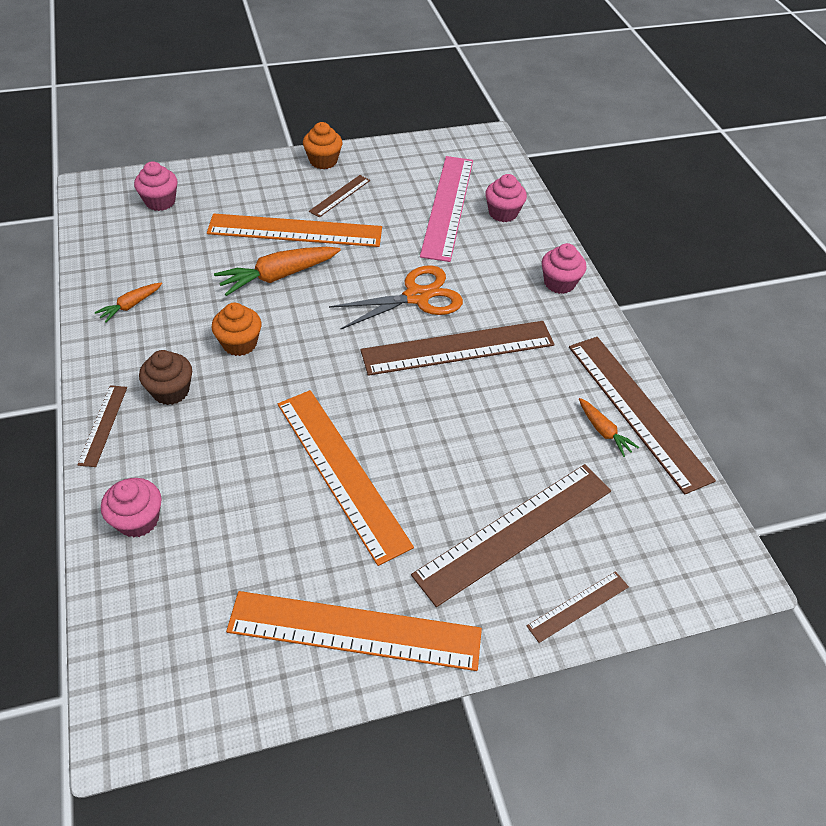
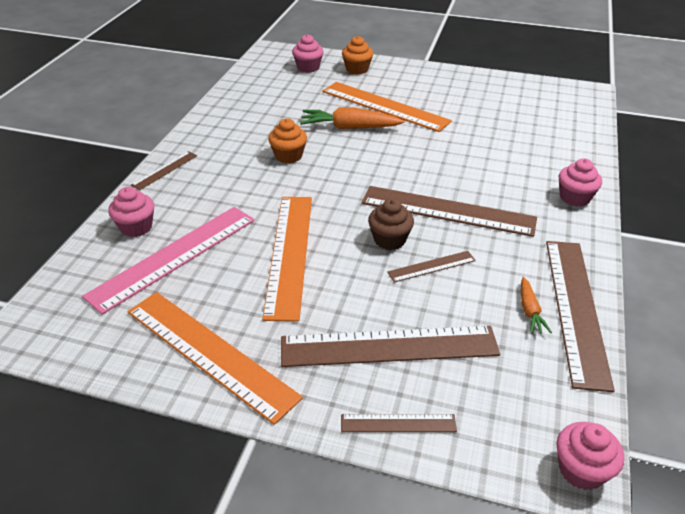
camera: 35 degrees right, 10 degrees down
(130, 306) = (239, 115): orange carrot -> none
(171, 391) = (221, 167): brown cupcake -> brown cupcake (389, 240)
(323, 161) = (441, 73): orange cupcake -> orange cupcake (357, 69)
(340, 196) = (435, 95): brown ruler -> brown ruler (431, 266)
(417, 297) = (442, 170): orange scissors -> none
(447, 206) = (516, 123): pink ruler -> pink ruler (174, 256)
(503, 213) = (561, 139): pink cupcake -> pink cupcake (581, 470)

